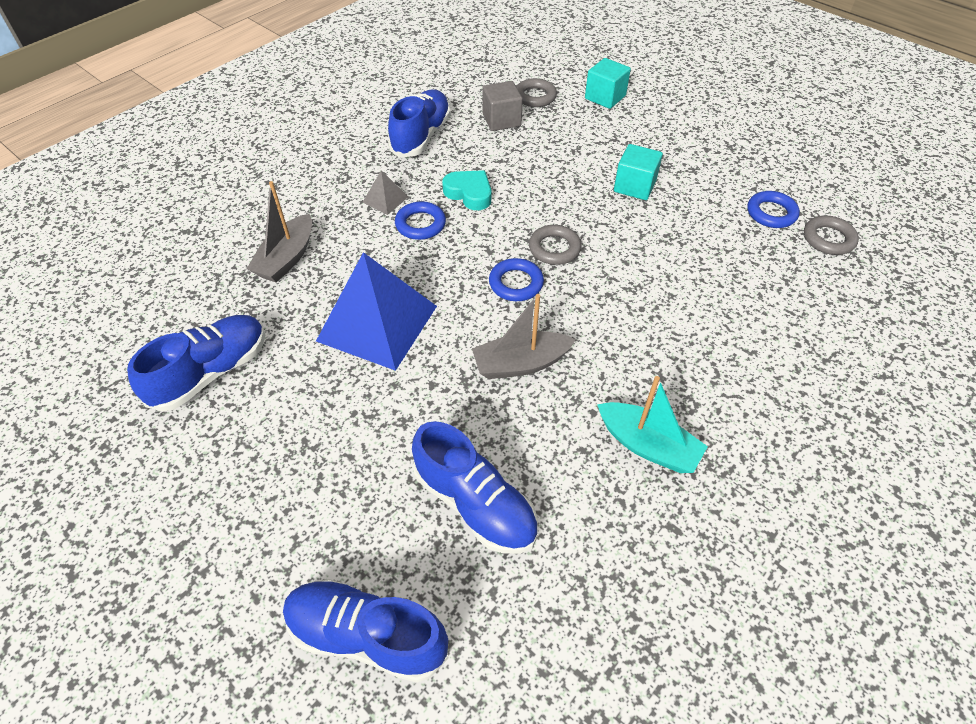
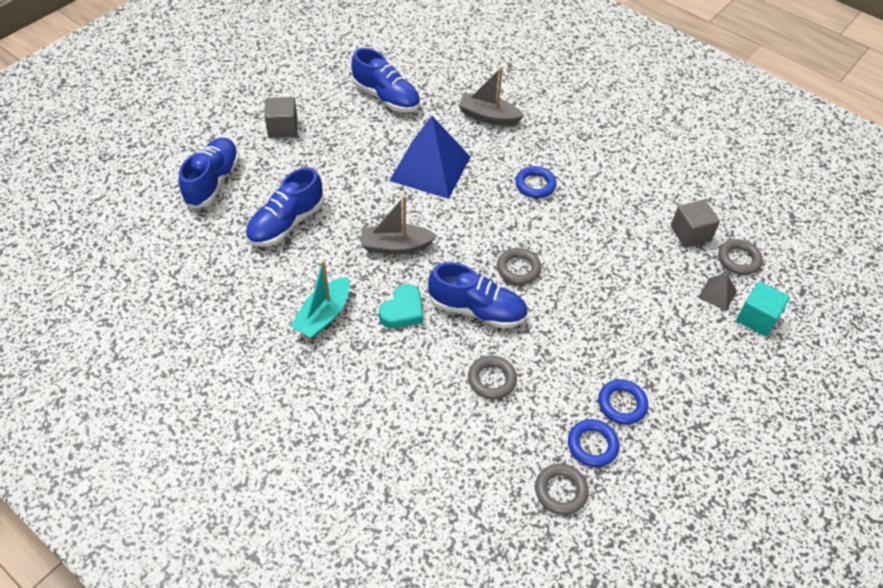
camera: 85 degrees right, 0 degrees up
(247, 522) = (283, 128): none -> grey cube
(385, 199) = (561, 162): grey pyramid -> grey pyramid (717, 294)
(421, 136) = (650, 179): blue shoe -> blue shoe (477, 310)
(469, 193) = (578, 213): turquoise heart -> turquoise heart (402, 311)
(516, 283) = (475, 244): blue ring -> blue ring (622, 404)
(520, 364) = (395, 246): grey boat -> grey boat turned 75 degrees counterclockwise
(634, 186) = (612, 332): turquoise cube -> none
(713, 280) = (492, 379): none -> grey ring

